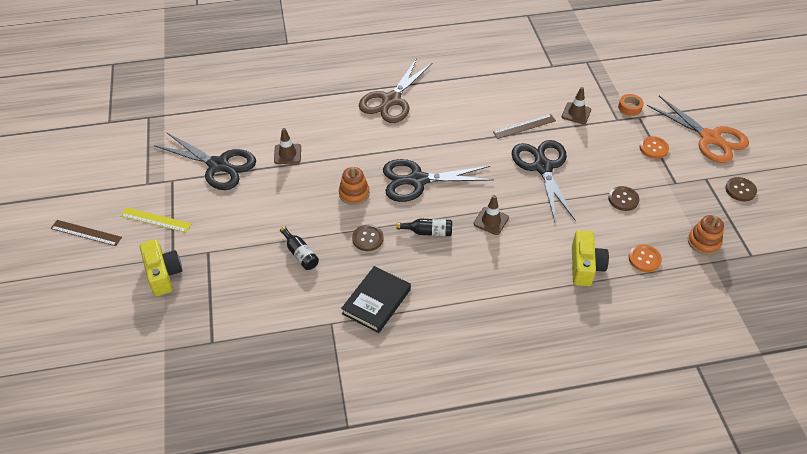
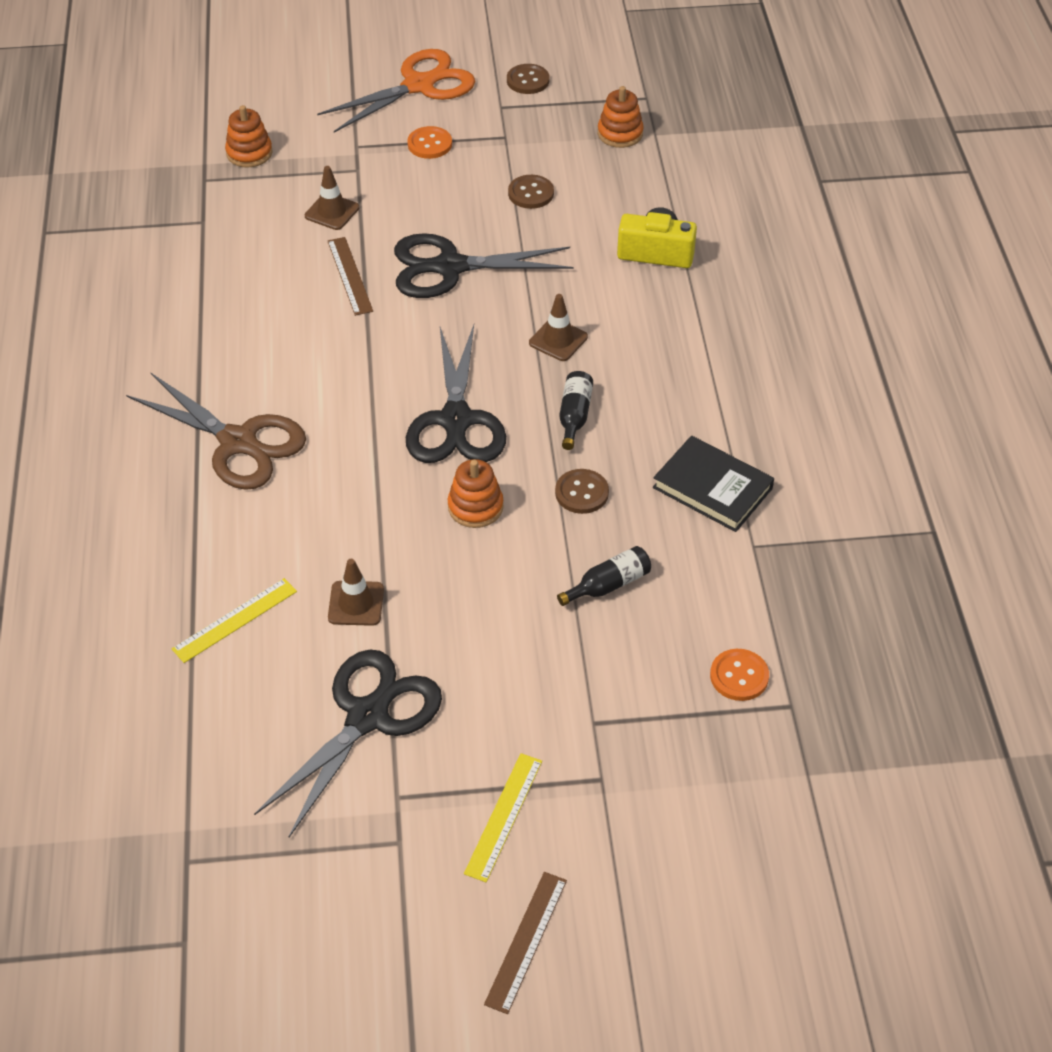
camera: 85 degrees left, 0 degrees up
(163, 274) = (642, 790): yellow camera -> none
(278, 114) = (235, 620): none -> yellow ruler
(615, 75) = (249, 153): none -> orange stacking toy
(630, 107) = (332, 152): orange tape -> none
(644, 259) = (646, 193): orange button -> orange button (739, 676)

